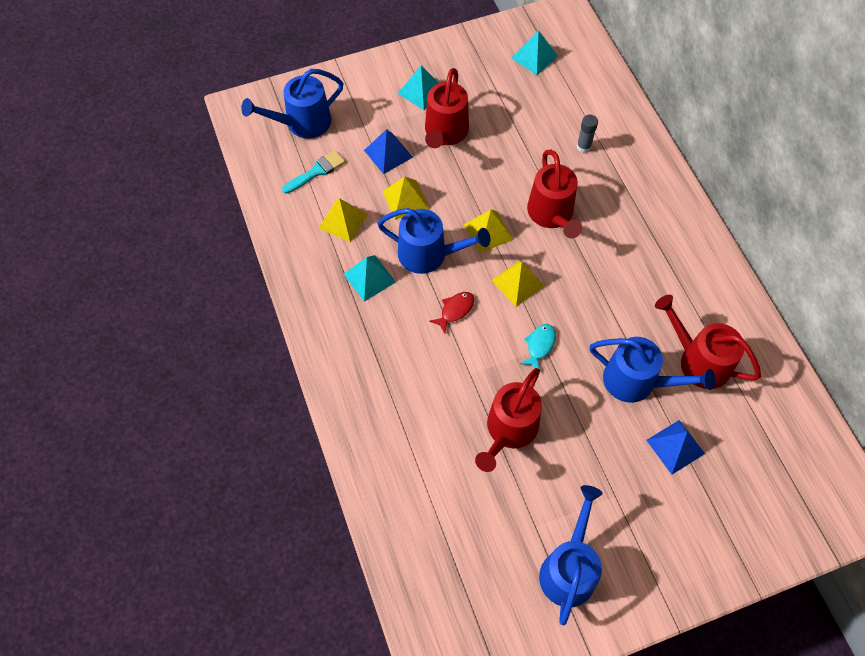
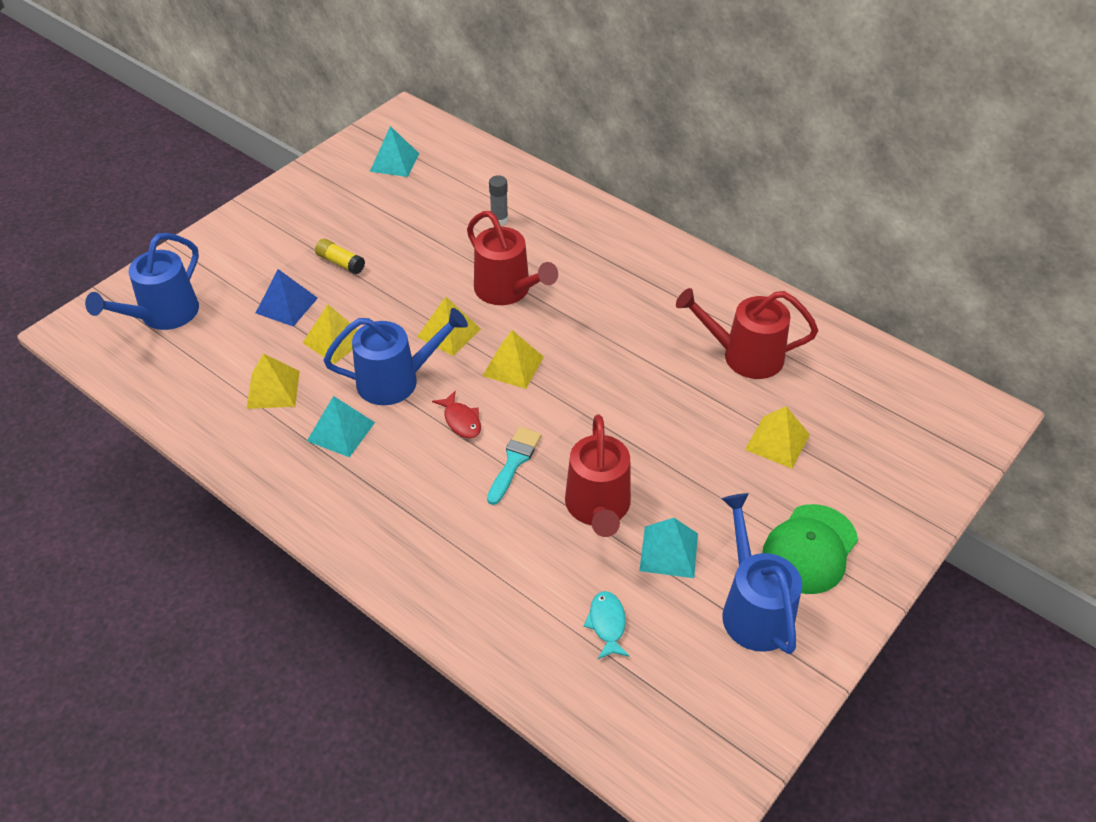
camera: 30 degrees left, 15 degrees down
(316, 171) = (210, 355): turquoise brush -> turquoise brush (514, 462)
(421, 91) = (288, 235): turquoise pyramid -> turquoise pyramid (668, 552)
(445, 133) = (340, 263): red watering can -> yellow glue stick
(455, 310) = (461, 421): red fish -> red fish turned 135 degrees clockwise
(539, 345) = (575, 413): turquoise fish -> turquoise fish (607, 624)
(637, 382) = (698, 401): blue watering can -> none
(641, 546) = (809, 549): none -> green cap
(675, 447) = (777, 442): blue pyramid -> yellow pyramid

